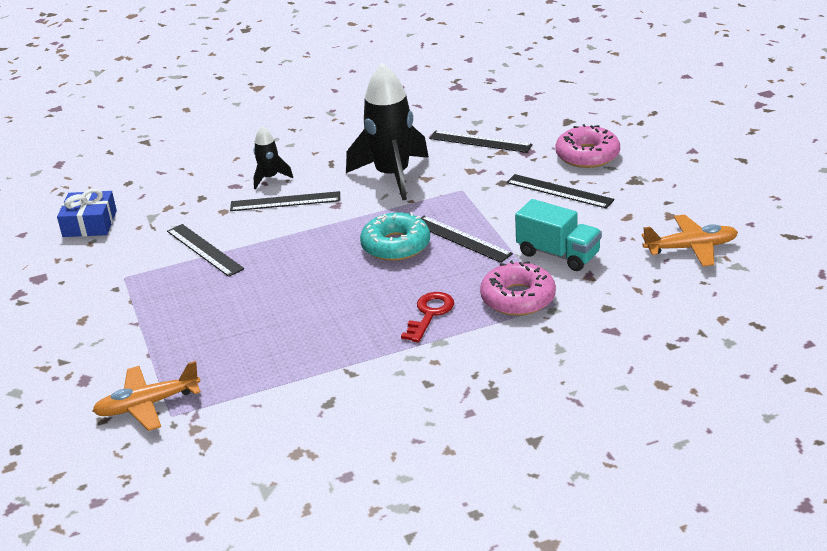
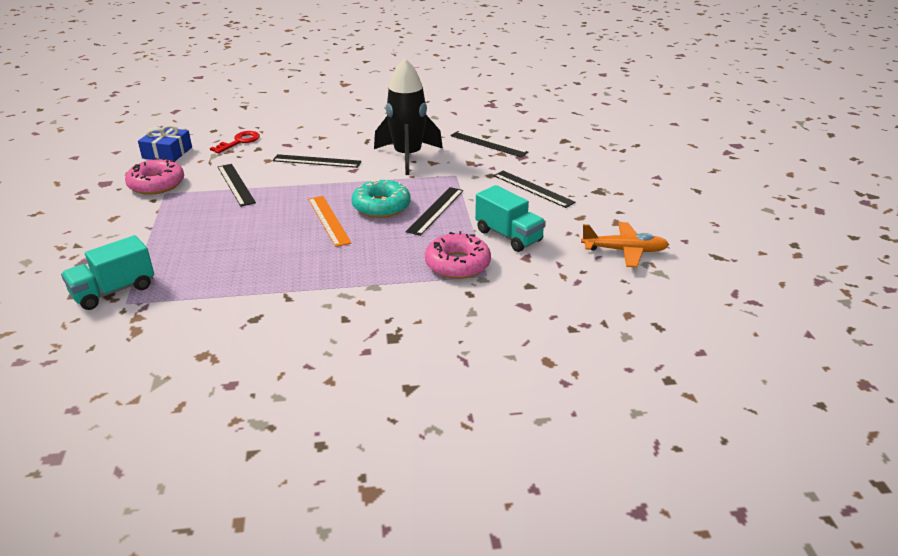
camera: 10 degrees right, 0 degrees up
(147, 405) = (114, 291): orange plane -> turquoise truck
(270, 178) = (316, 143): black rocket -> none
(344, 274) = (329, 220): none -> orange ruler
(429, 314) = (378, 263): red key -> red key (239, 141)
(461, 239) = (435, 210): black ruler -> black ruler turned 60 degrees clockwise
(587, 155) = (568, 167): pink donut -> pink donut (156, 184)

